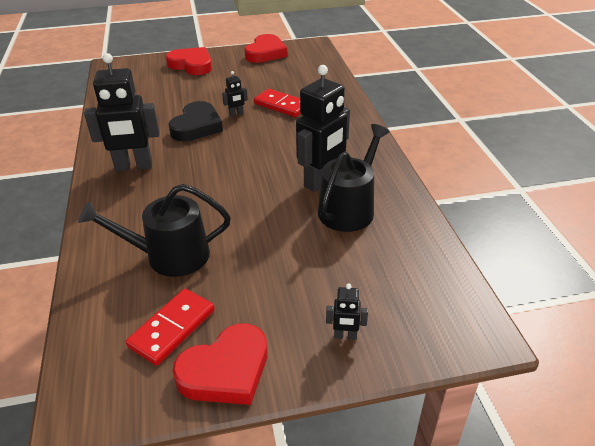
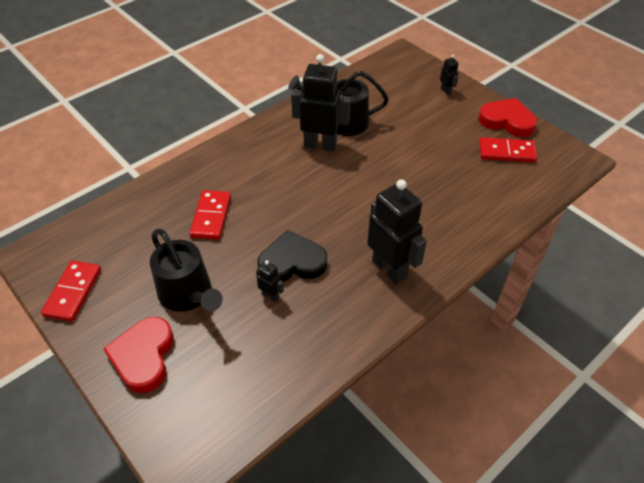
camera: 120 degrees left, 10 degrees up
(170, 256) = (461, 183): black watering can -> black watering can (188, 294)
(236, 114) = (249, 243): black robot -> black robot (270, 296)
(266, 53) = (73, 292): red heart -> red domino

